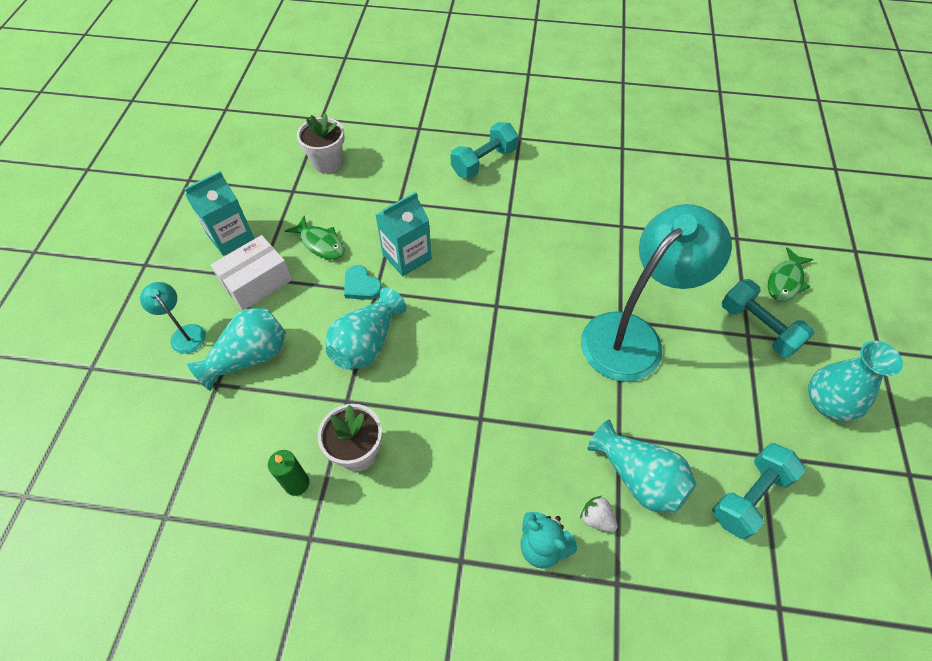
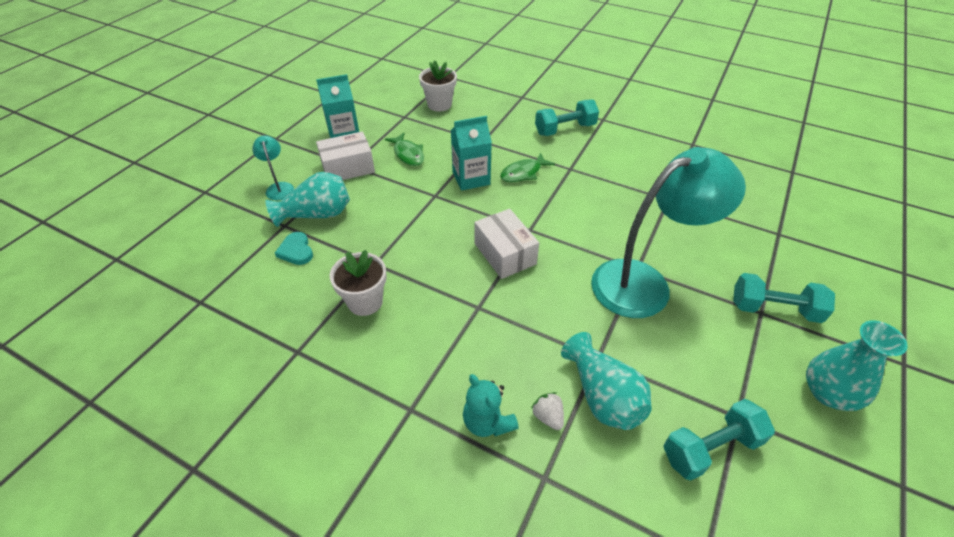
camera: 20 degrees right, 10 degrees down
(297, 483) = (307, 309): green candle -> none
(361, 285) = (425, 189): turquoise heart -> turquoise heart (296, 251)
(367, 343) = (410, 228): turquoise vase -> none
(482, 344) = (505, 254): none -> white box
(758, 327) = (774, 309): turquoise dumbbell -> turquoise dumbbell turned 60 degrees counterclockwise
(785, 281) = (817, 279): green fish -> green fish (523, 173)

